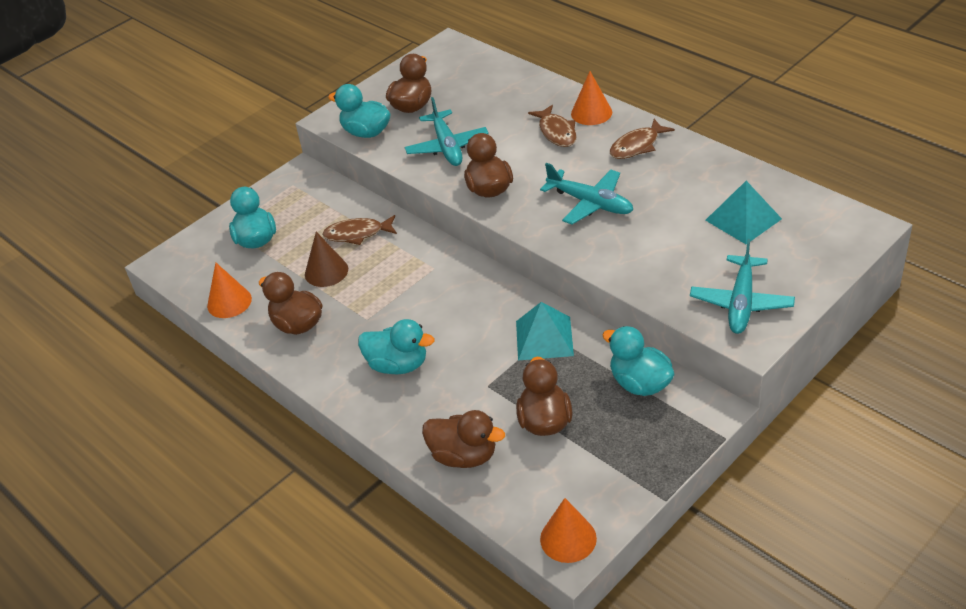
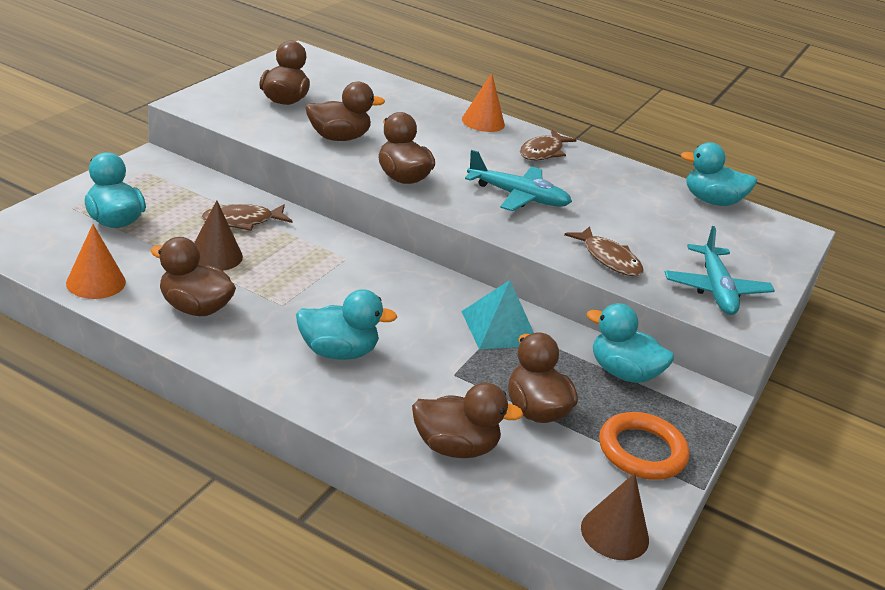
camera: 25 degrees left, 10 degrees down
(366, 132) = (239, 118): turquoise duck -> turquoise duck (711, 201)
(447, 146) = (338, 138): turquoise plane -> brown duck
(556, 132) = (454, 135): brown fish -> brown fish (609, 259)
(568, 538) = (614, 533): orange cone -> brown cone
(624, 462) = (642, 451): none -> orange ring
(743, 219) = (679, 219): turquoise pyramid -> none

